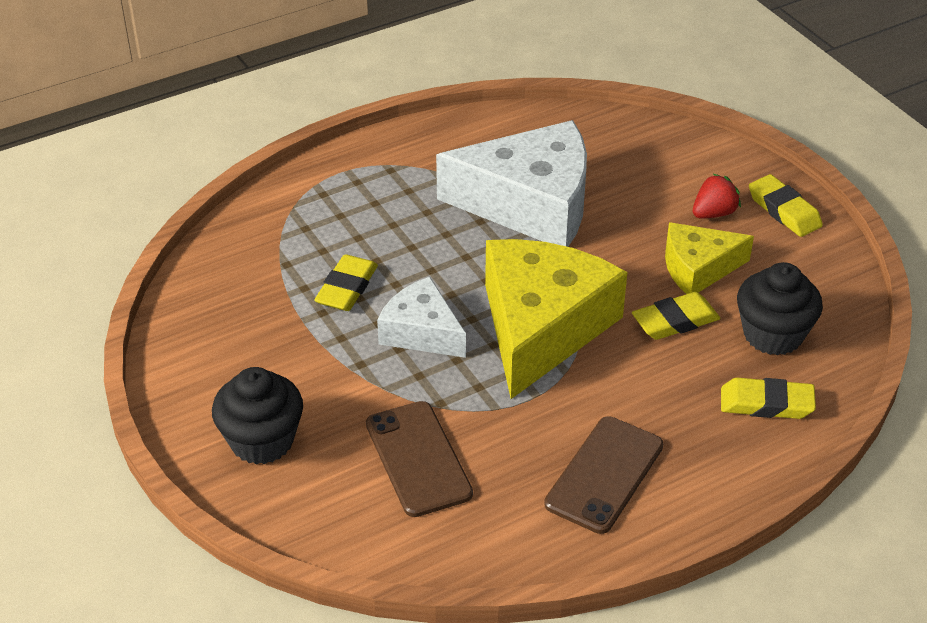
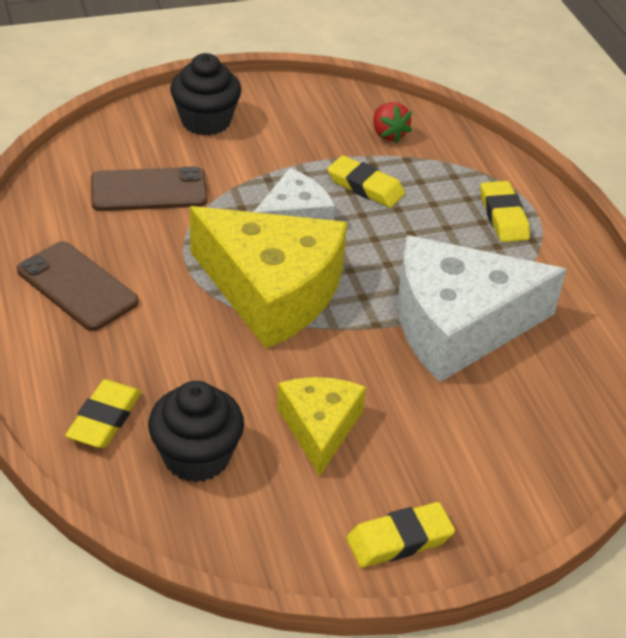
camera: 100 degrees right, 0 degrees up
(530, 204) = (458, 324): white cheese -> white cheese turned 60 degrees clockwise
(675, 321) = (246, 385): yellow eraser -> yellow eraser (503, 216)
(713, 213) = (409, 470): red strawberry -> red strawberry (388, 134)

